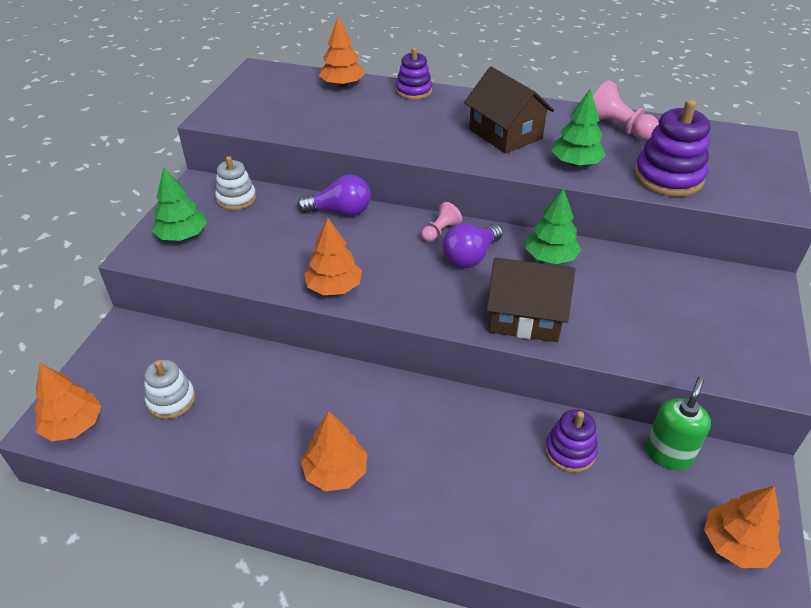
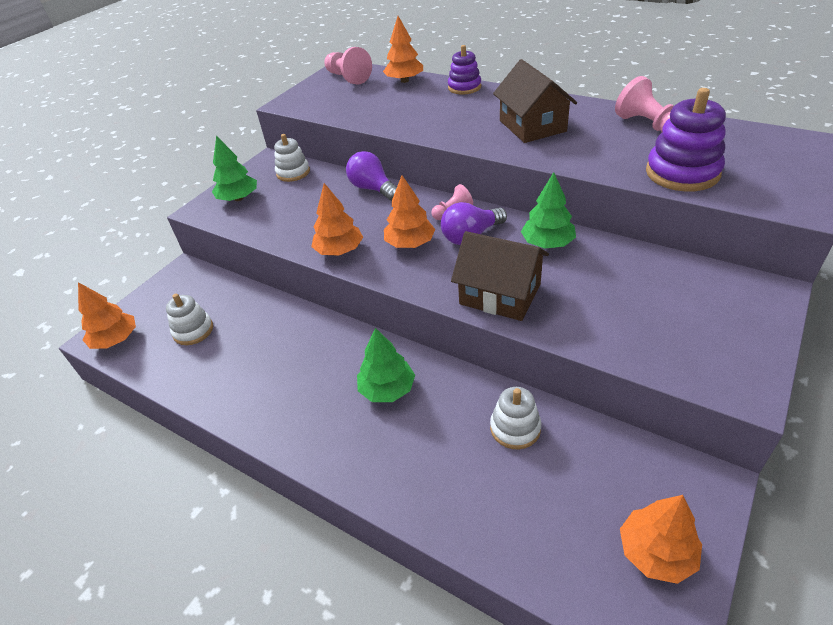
camera: 20 degrees right, 0 degrees up
(273, 82) = (348, 78): none -> pink pawn
(336, 472) = (296, 410): orange tree -> orange tree (410, 243)
(340, 211) = (373, 189): purple light bulb -> purple light bulb turned 150 degrees counterclockwise
(570, 451) = (515, 428): purple stacking toy -> white stacking toy
(576, 163) = (590, 154): green tree -> green tree (387, 389)
(668, 454) = (616, 448): green soap dispenser -> none

